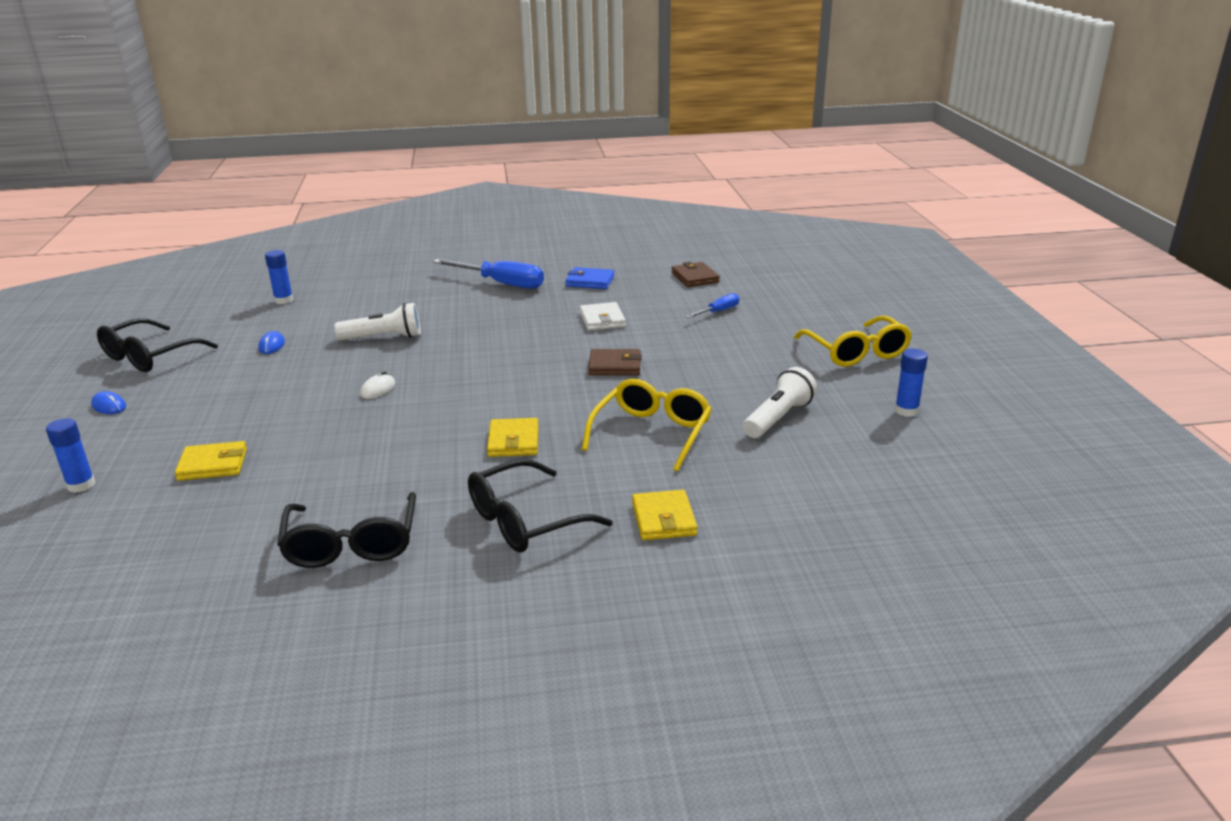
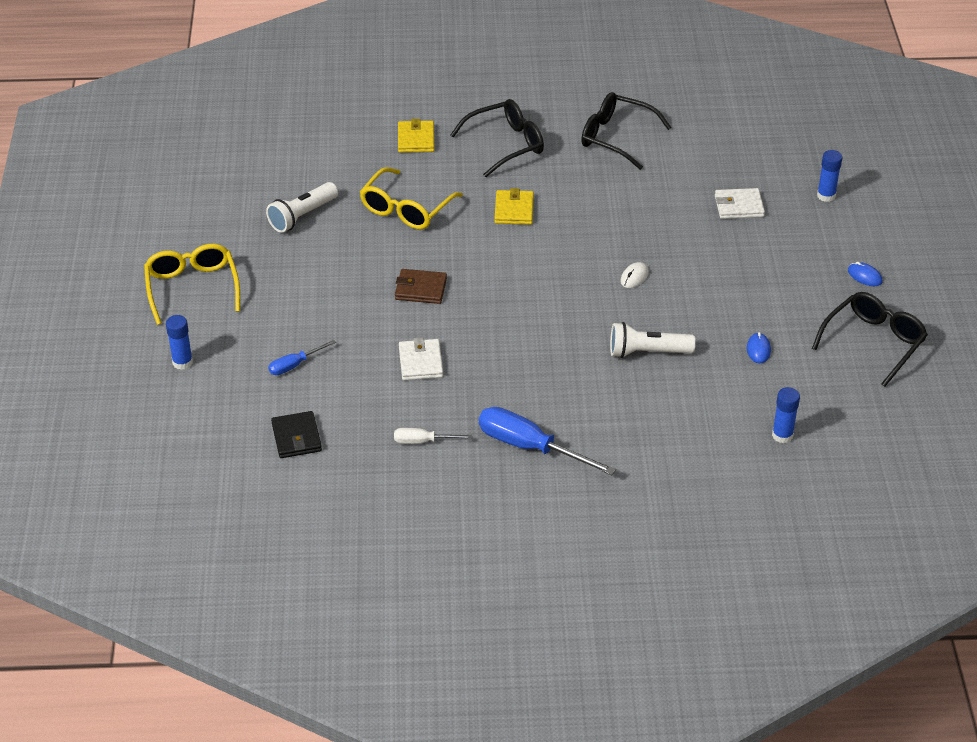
camera: 175 degrees left, 15 degrees up
(213, 464) = (739, 206): yellow wallet -> white wallet
(351, 544) = (616, 137): black glasses -> black glasses turned 60 degrees counterclockwise
(590, 281) = (423, 441): blue wallet -> white screwdriver
(695, 277) = (296, 437): brown wallet -> black wallet
(906, 411) = (197, 215): blue glue stick -> blue glue stick (182, 362)

